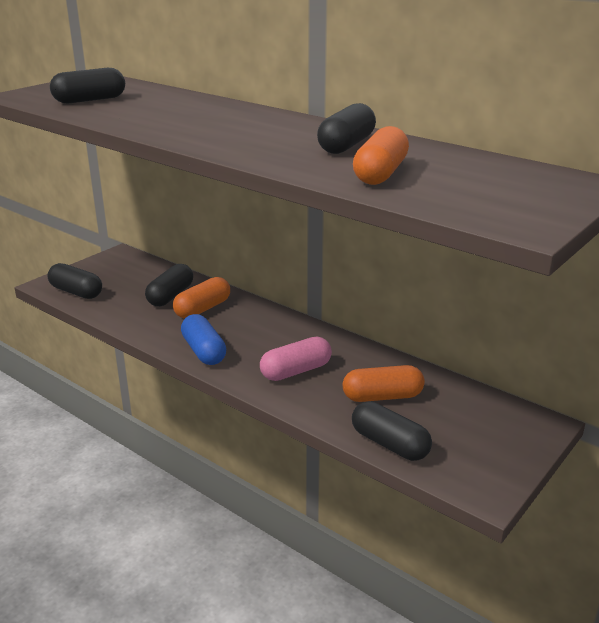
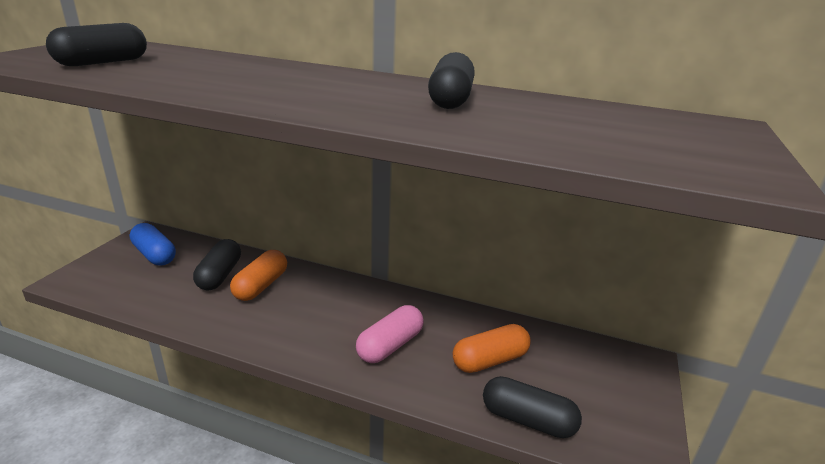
camera: 20 degrees left, 0 degrees up
(76, 292) = (105, 285): black capsule -> none
(204, 351) = (281, 338): blue capsule -> blue capsule (155, 255)
(380, 173) = (524, 128): orange capsule -> none

